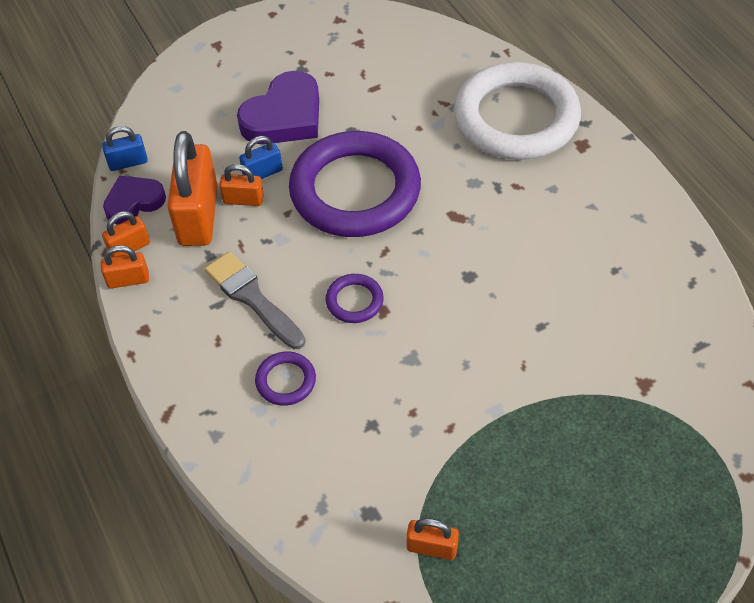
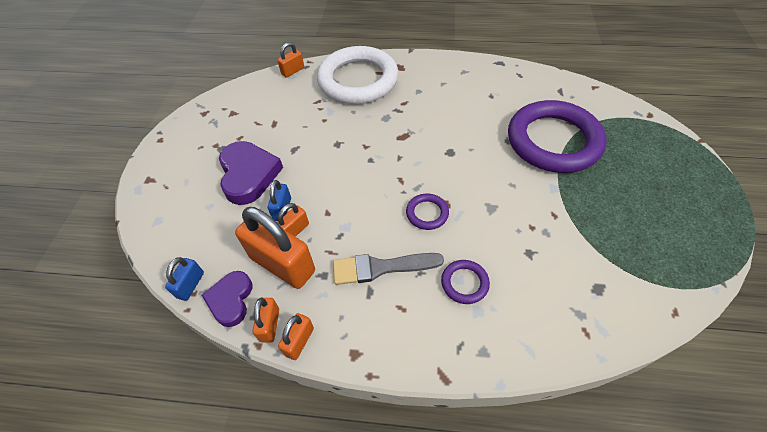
camera: 55 degrees left, 0 degrees up
(355, 190) = (342, 170): purple ring -> purple ring (553, 141)
(432, 547) = (639, 268): orange padlock -> orange padlock (293, 71)

